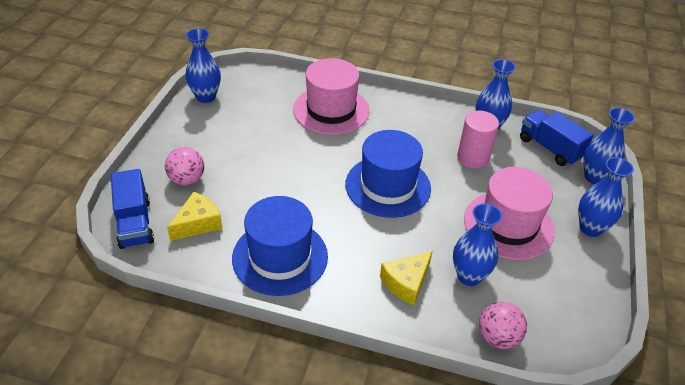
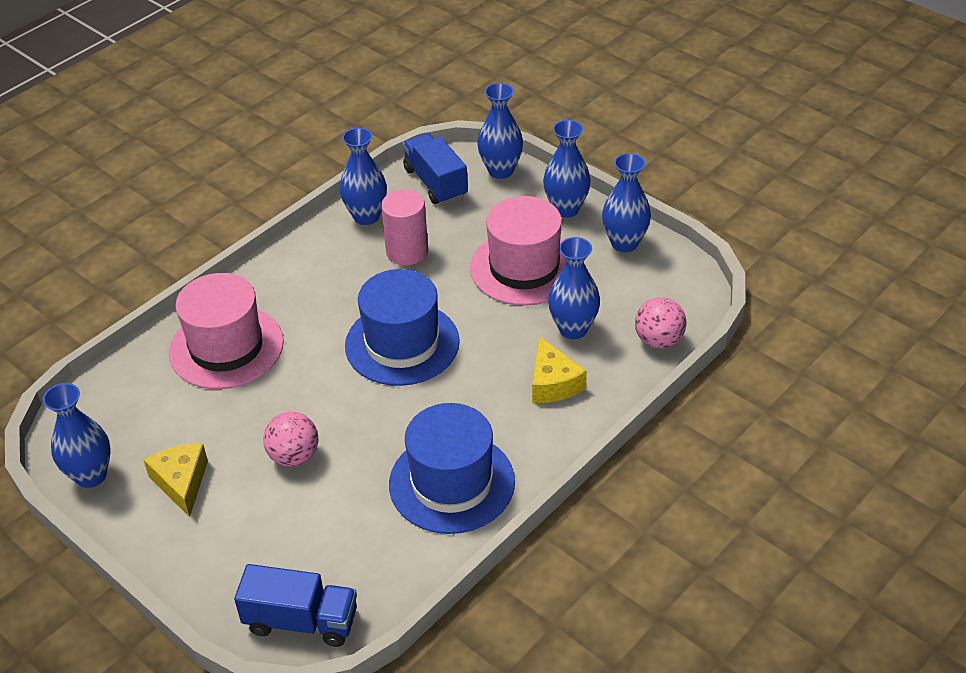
camera: 60 degrees left, 0 degrees up
(187, 180) = (255, 542): pink ball -> pink ball (294, 456)
(198, 223) = (345, 550): yellow cheese -> yellow cheese (181, 482)
(550, 148) = (435, 183): blue truck -> blue truck turned 75 degrees clockwise
(586, 278) = (624, 243): none -> blue vase

